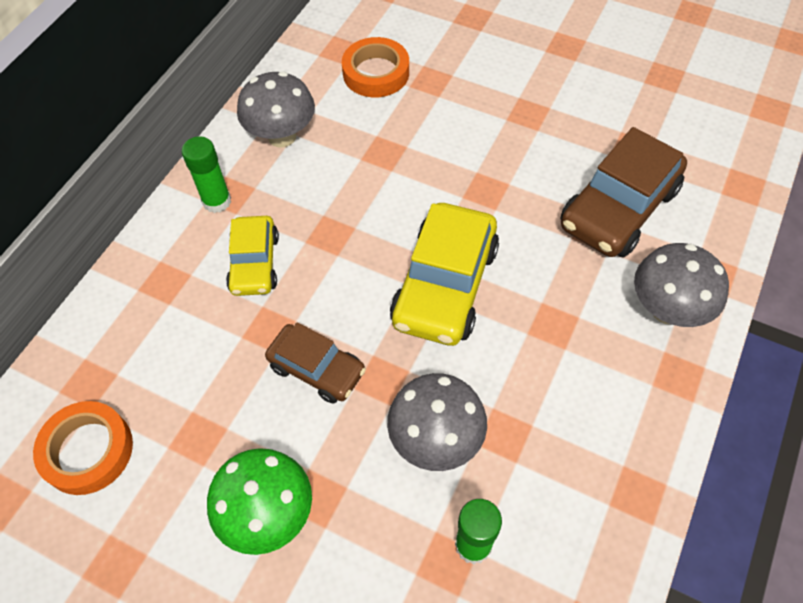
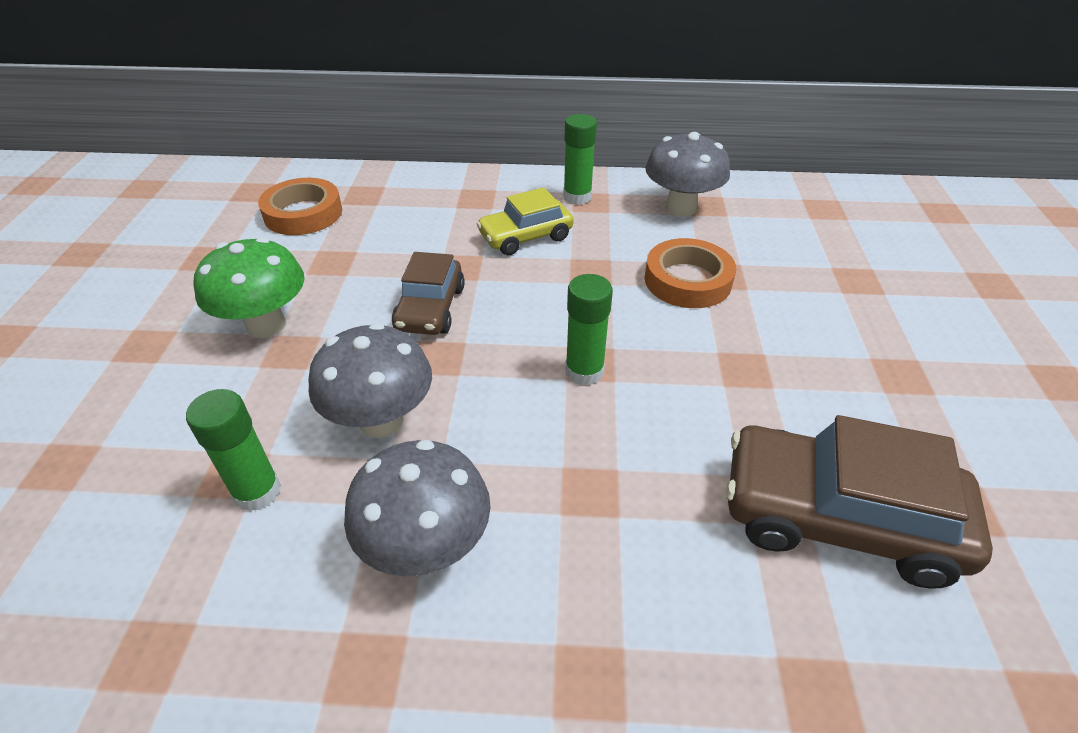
camera: 65 degrees right, 15 degrees down
(376, 73) = (822, 239): orange tape -> orange tape (687, 280)
(445, 285) = (584, 371): yellow car -> green glue stick
(667, 309) = (701, 632): grey mushroom -> grey mushroom (426, 547)

